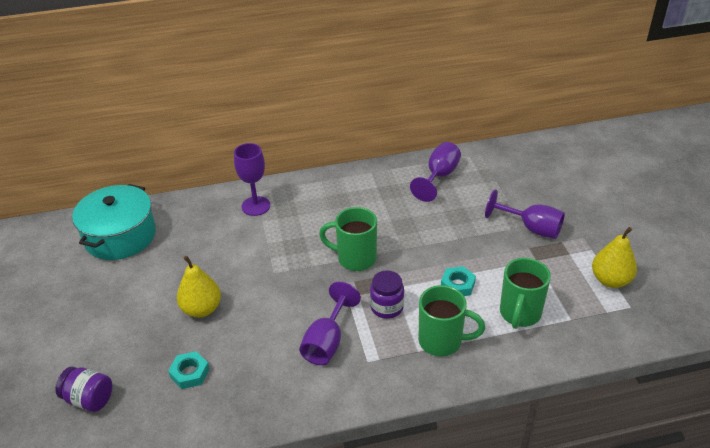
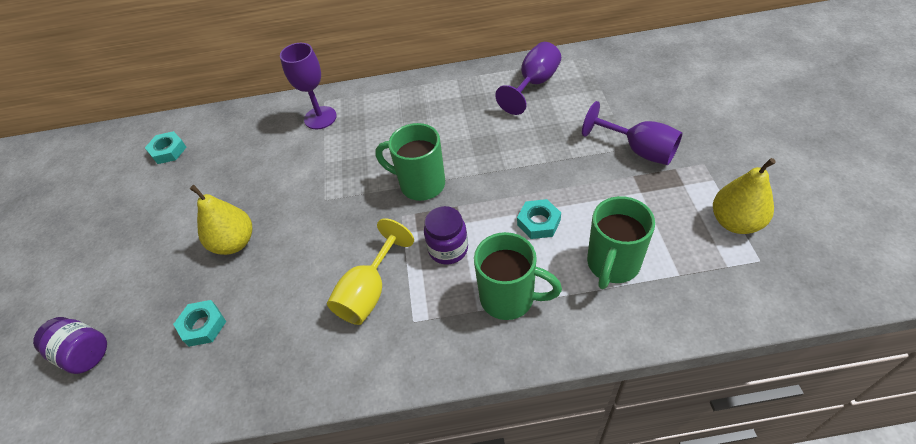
camera: 10 degrees right, 10 degrees up
(120, 236) = (168, 151): turquoise pot -> turquoise nut
(327, 342) = (369, 292): purple goblet -> yellow goblet

